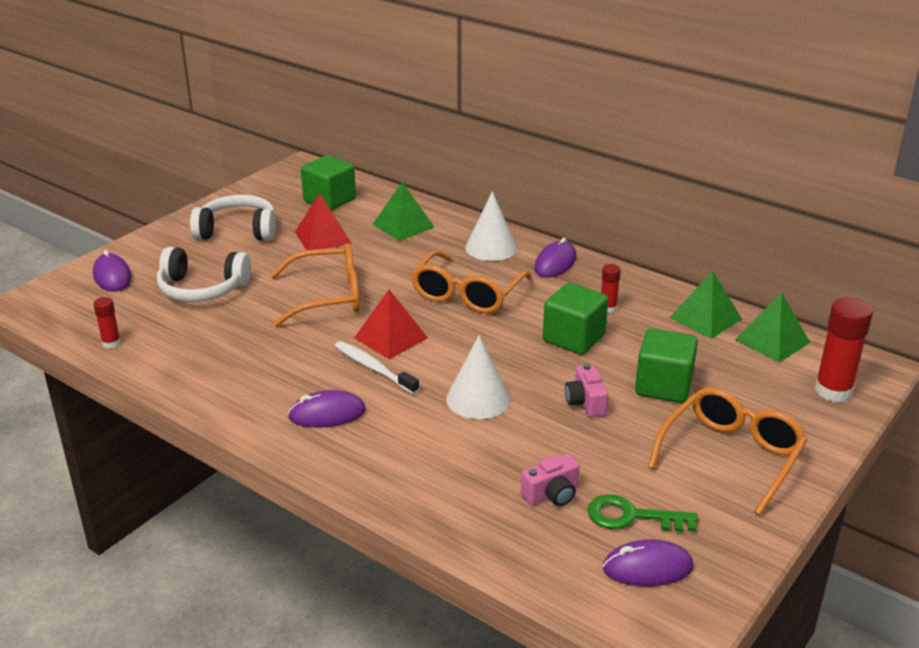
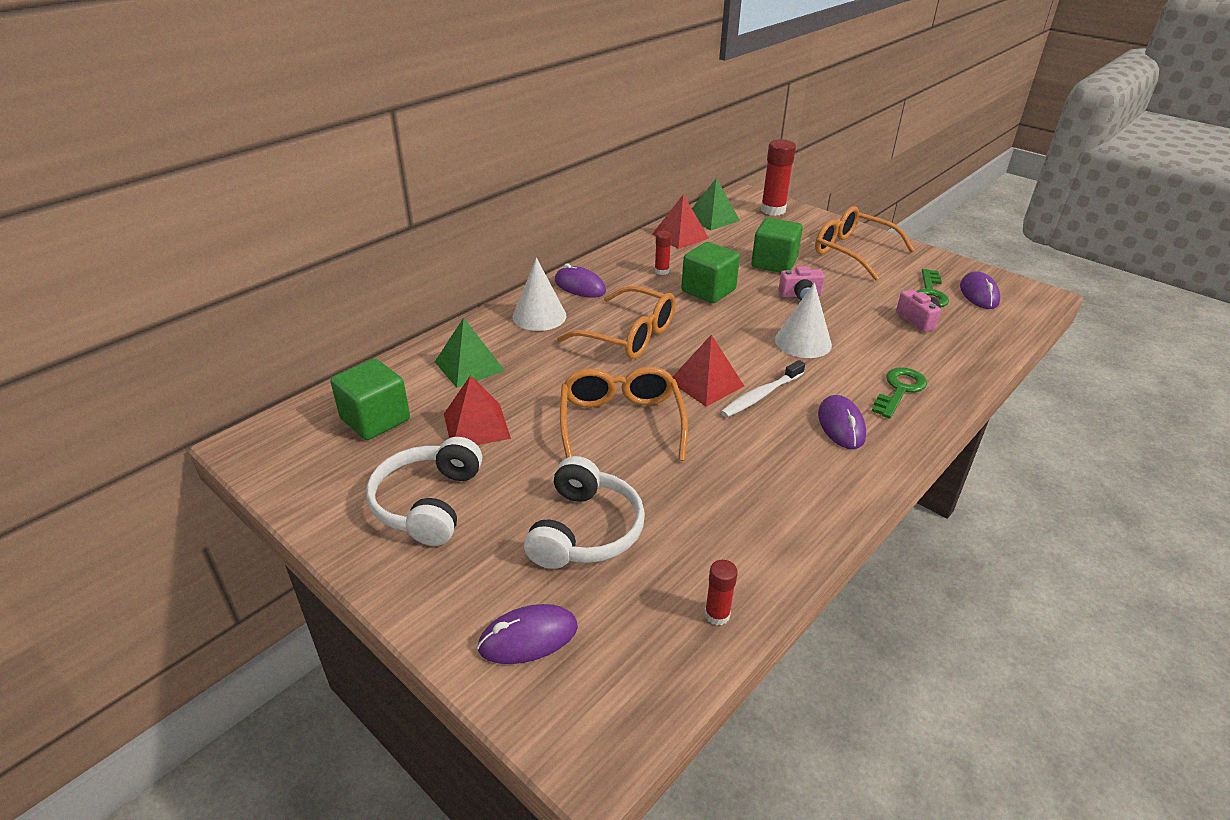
camera: 85 degrees left, 5 degrees up
(391, 460) = (899, 390): none -> green key
(705, 318) = (680, 236): green pyramid -> red pyramid

